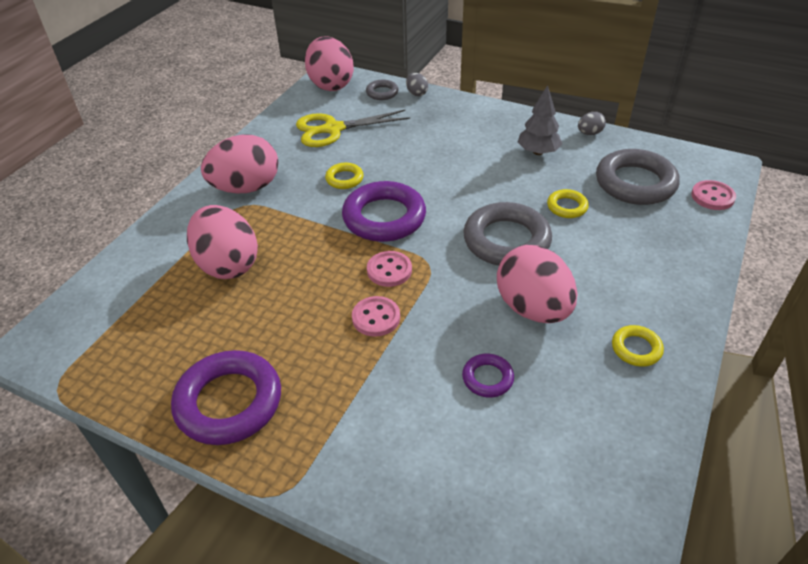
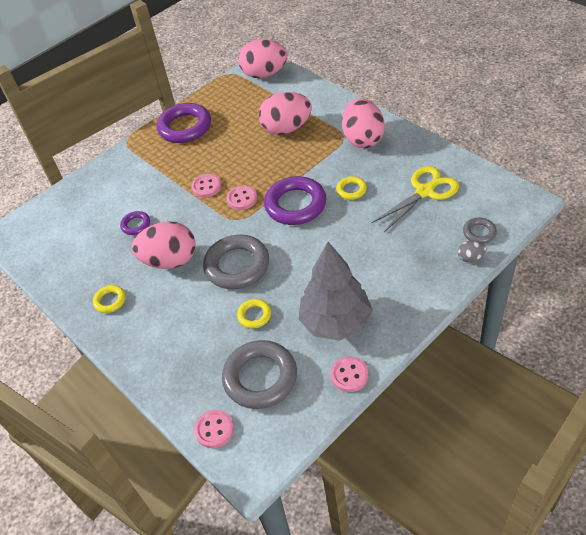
camera: 115 degrees right, 5 degrees up
(330, 84) = (506, 198): pink egg -> pink egg (264, 74)
(333, 129) = (425, 191): yellow scissors -> yellow scissors turned 45 degrees clockwise
(538, 152) = (335, 322): grey tree -> grey tree, size x1.74
(589, 133) = (349, 375): grey egg -> pink button

